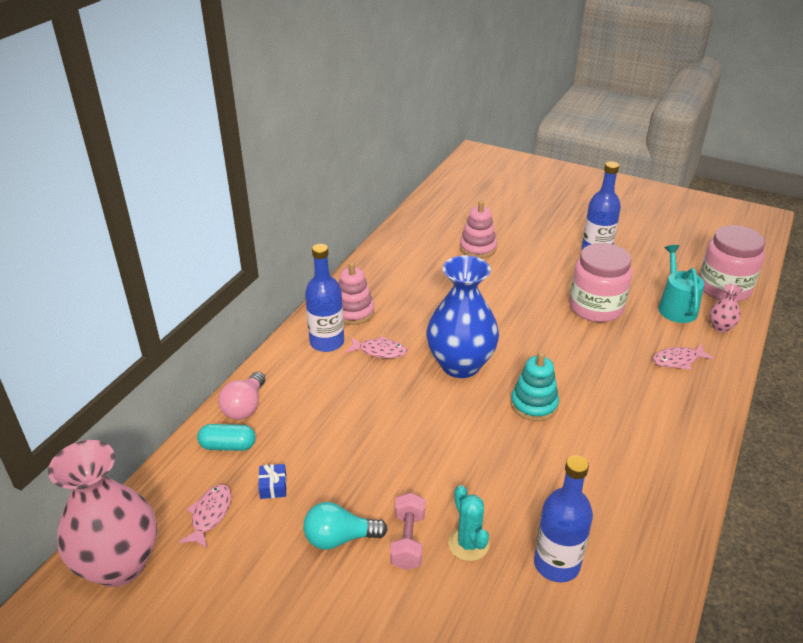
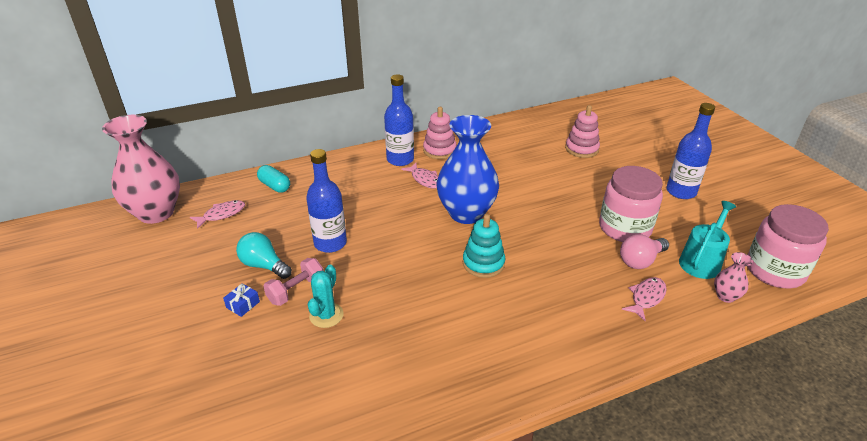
camera: 40 degrees right, 0 degrees up
(245, 406) = (309, 171): pink light bulb -> pink light bulb (640, 261)
(273, 486) = (268, 219): blue gift -> blue gift (243, 304)
(556, 564) = (362, 363): blue bottle -> blue bottle (330, 243)
(678, 360) = (646, 298): pink fish -> pink fish turned 105 degrees clockwise

